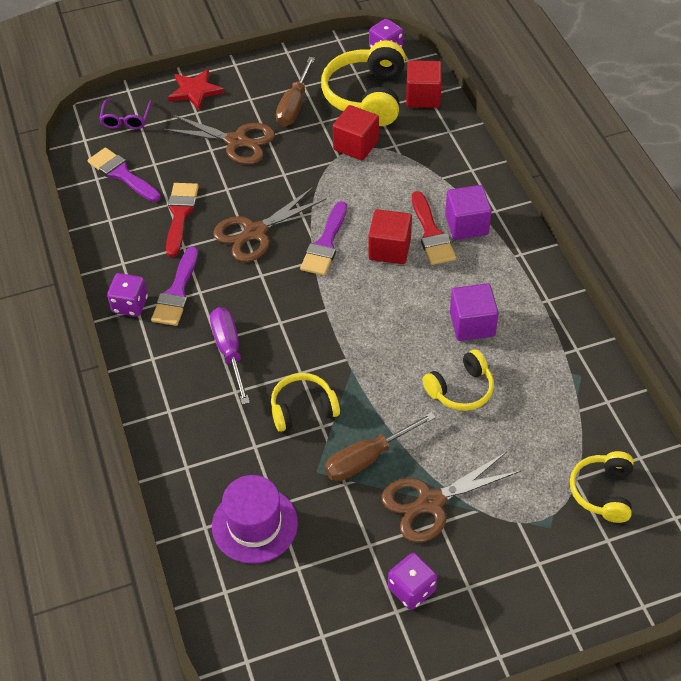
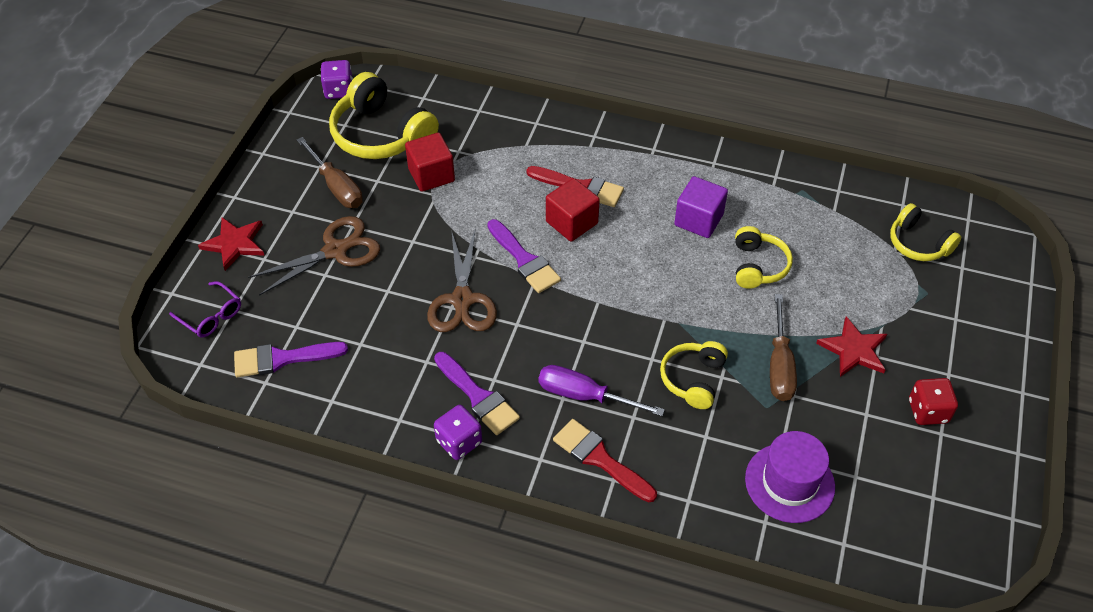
camera: 55 degrees left, 0 degrees up
(180, 214) = (384, 342): red brush -> red brush (600, 459)
(411, 589) = (928, 411): purple dice -> red dice
(423, 97) = (422, 102): red cube -> none
(431, 502) = (854, 350): brown scissors -> red star
(466, 225) = (592, 161): purple cube -> none

